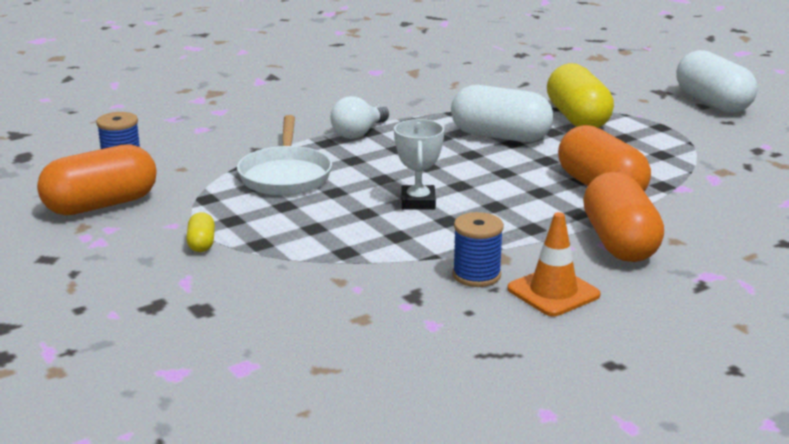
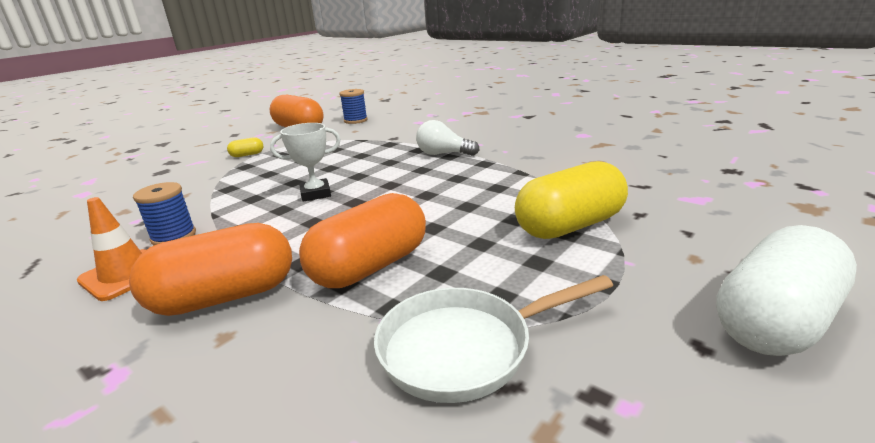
camera: 75 degrees right, 0 degrees up
(285, 175) = (353, 151): white pan -> white pan (465, 348)
(500, 136) = (479, 199): white capsule -> none

